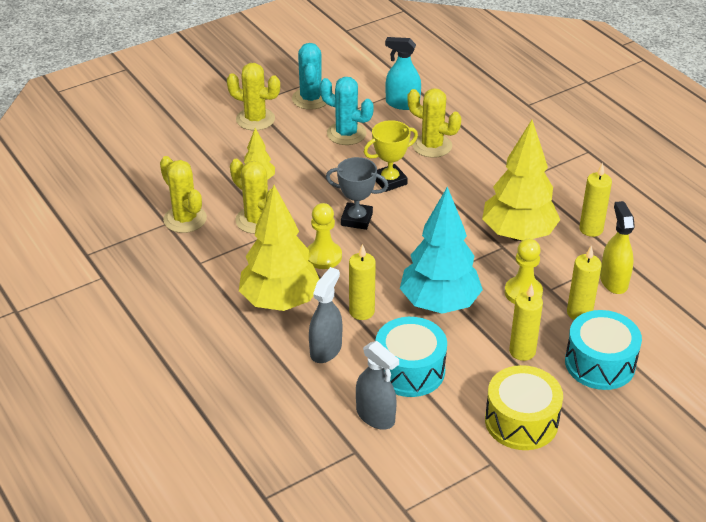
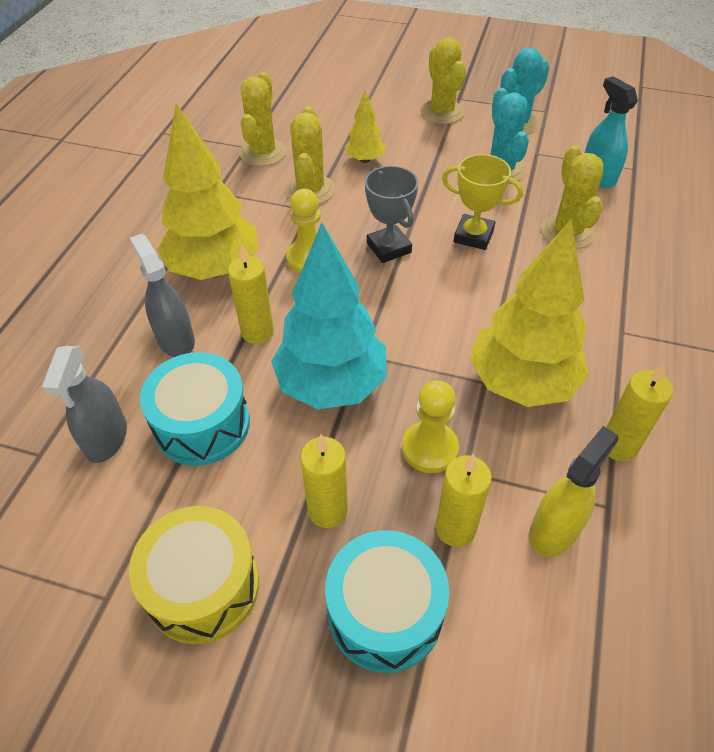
camera: 50 degrees right, 10 degrees up
(326, 349) = (175, 340): grey spray bottle -> grey spray bottle turned 105 degrees counterclockwise

